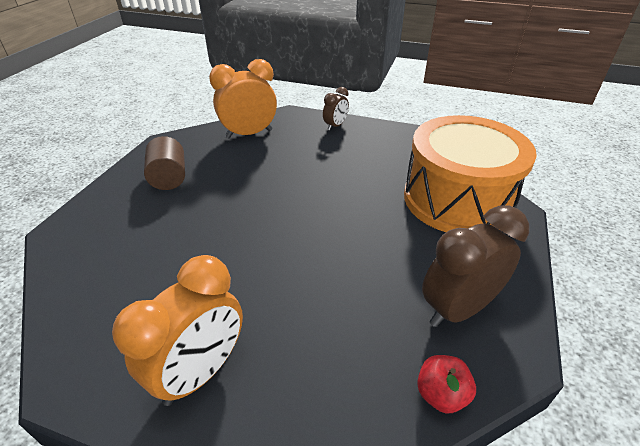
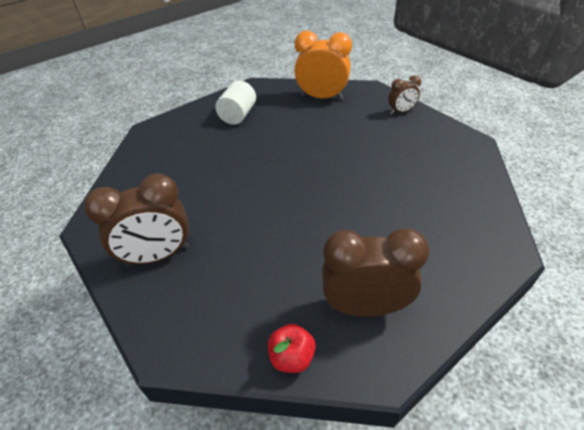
camera: 35 degrees right, 5 degrees up
(169, 178) = (238, 115): brown cylinder -> white cylinder
(200, 372) = (158, 256): orange clock -> brown clock
(457, 199) = (456, 218): orange drum -> none

